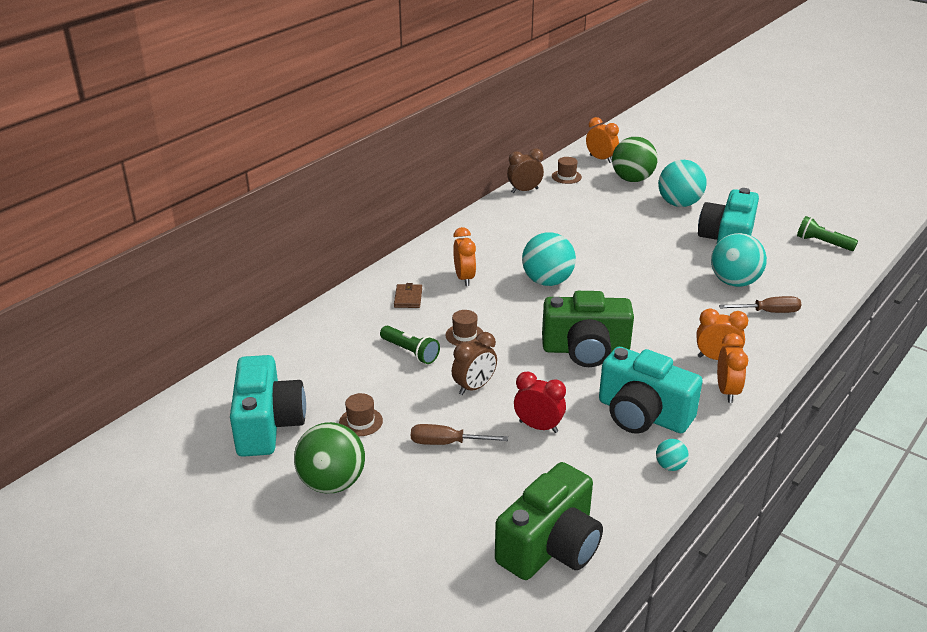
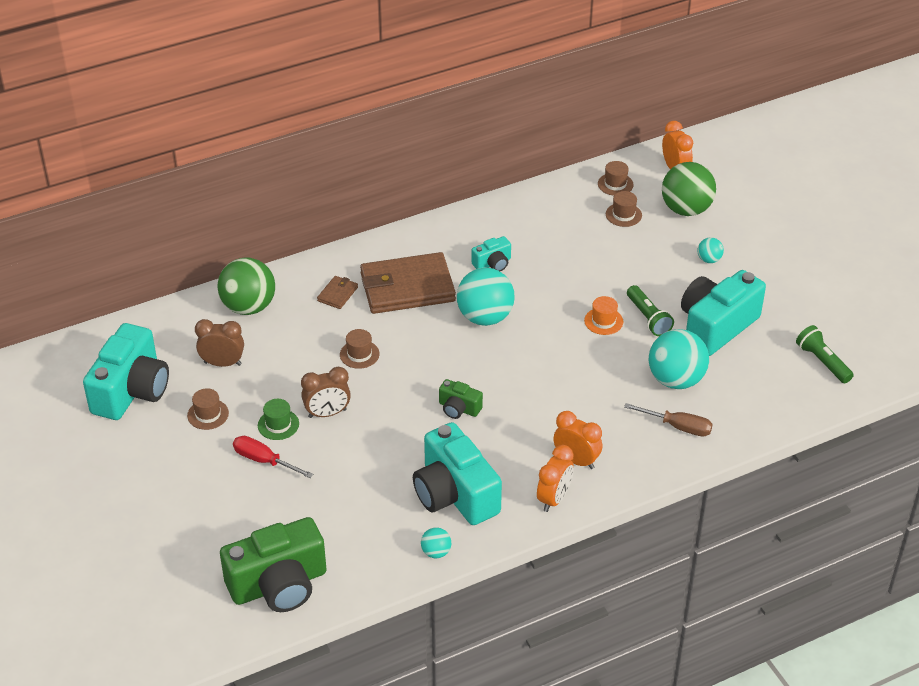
camera: 25 degrees right, 10 degrees up
(332, 483) = (148, 464): green ball -> green ball (249, 307)
(410, 352) = (297, 356): green flashlight -> green flashlight (648, 318)
(436, 409) = (278, 424): none -> green hat
(447, 443) = (264, 461): brown screwdriver -> red screwdriver
(464, 278) = (407, 287): orange clock -> brown wallet
(520, 245) = (493, 264): none -> turquoise camera
(524, 191) = (554, 191): brown clock -> brown clock (222, 363)
(538, 427) = (353, 473): red clock -> none
(585, 350) = (459, 408): green camera -> green camera, size x0.47
(590, 192) = (623, 215): none -> brown hat
(642, 260) = (603, 321): none -> orange hat
(679, 204) = (709, 260): turquoise ball -> turquoise ball, size x0.47

